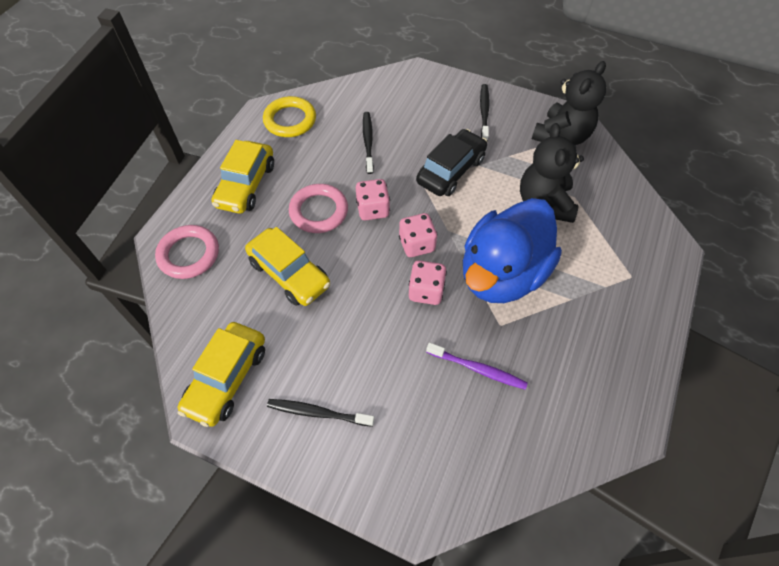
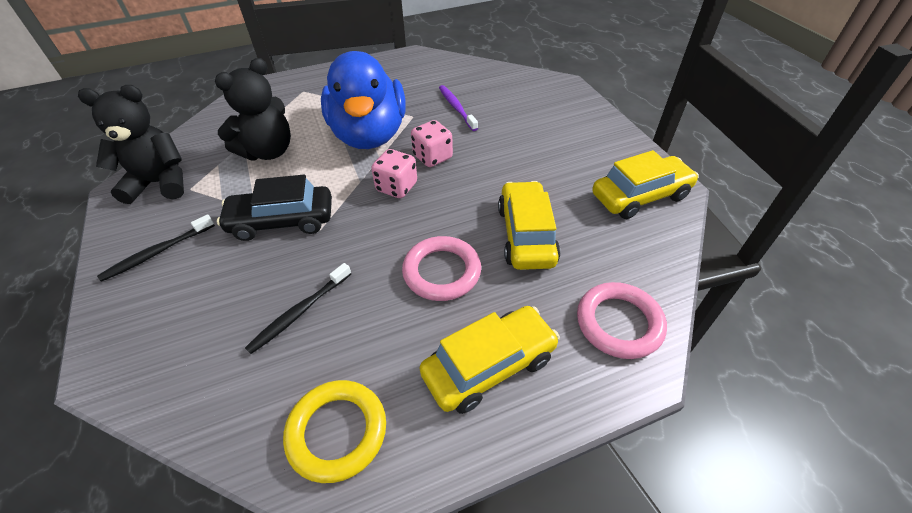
camera: 135 degrees left, 10 degrees down
(317, 412) = (583, 144): black toothbrush -> none
(373, 209) = (392, 237): pink dice -> none
(502, 274) = (369, 135): blue duck -> blue duck turned 90 degrees clockwise

